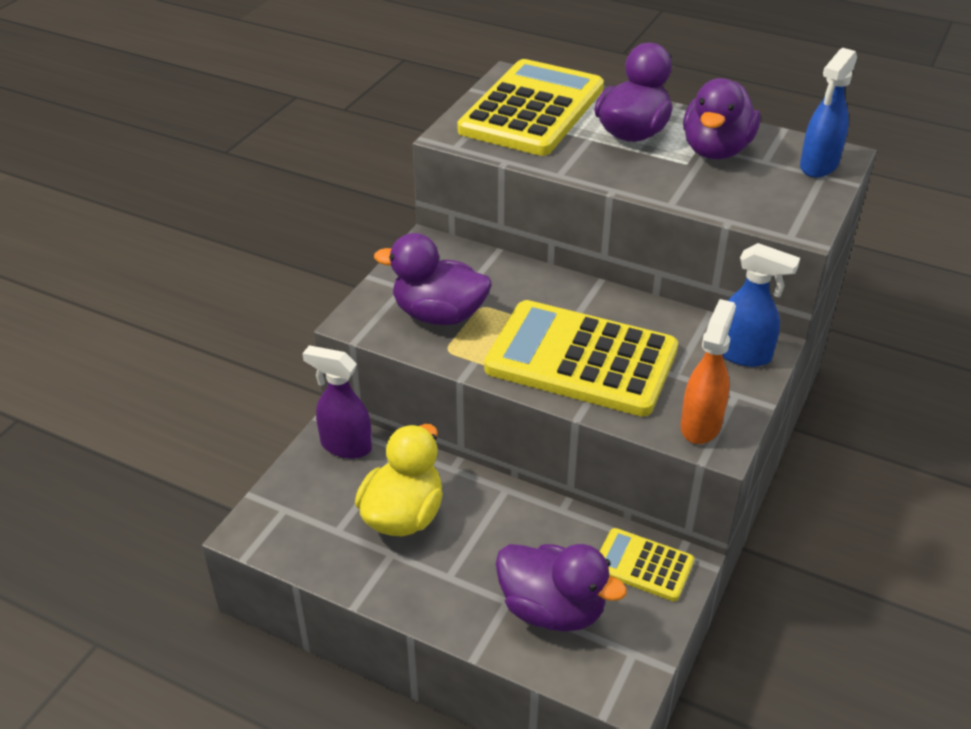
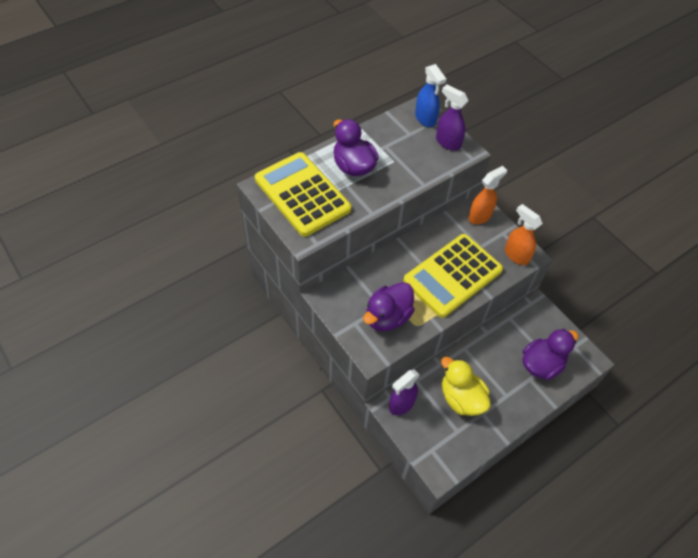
camera: 65 degrees left, 15 degrees up
(643, 565) = (532, 319): yellow calculator -> none
(716, 150) = (389, 145): purple duck -> none
(743, 355) = (480, 216): blue spray bottle -> orange spray bottle
(794, 201) = (447, 142): none -> purple spray bottle

